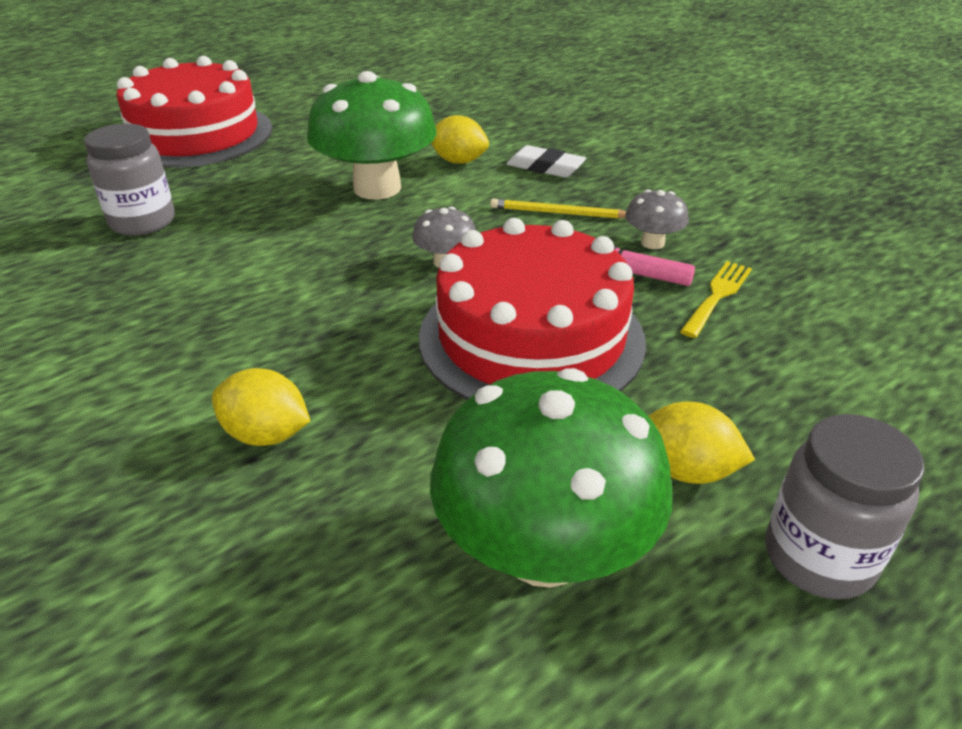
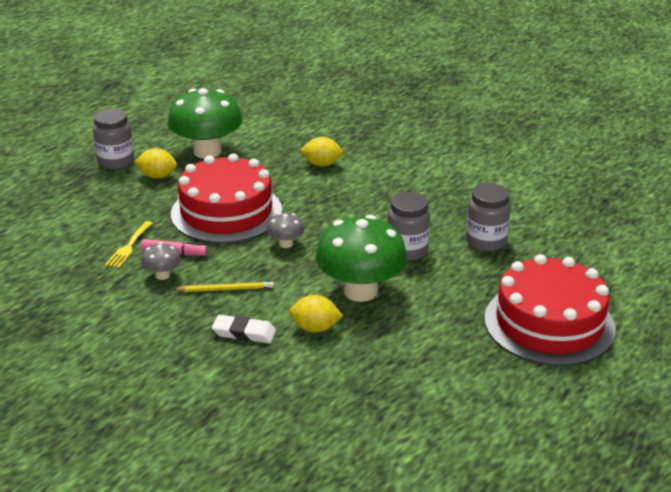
camera: 165 degrees right, 5 degrees down
(269, 226) = (407, 251): none -> grey jar

